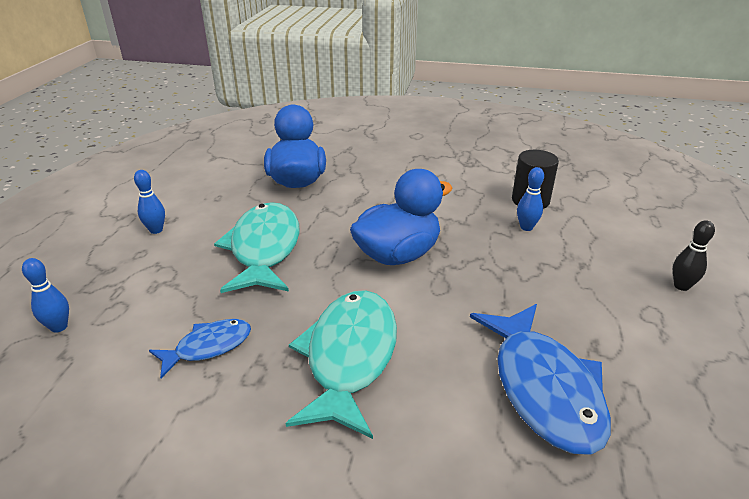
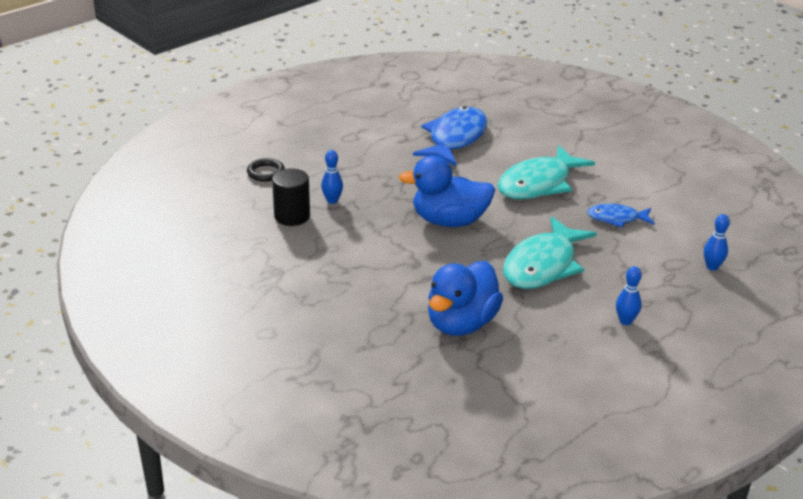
camera: 145 degrees left, 0 degrees up
(627, 227) = (266, 172): none -> black ring
(681, 286) = (307, 138): black bowling pin -> none

